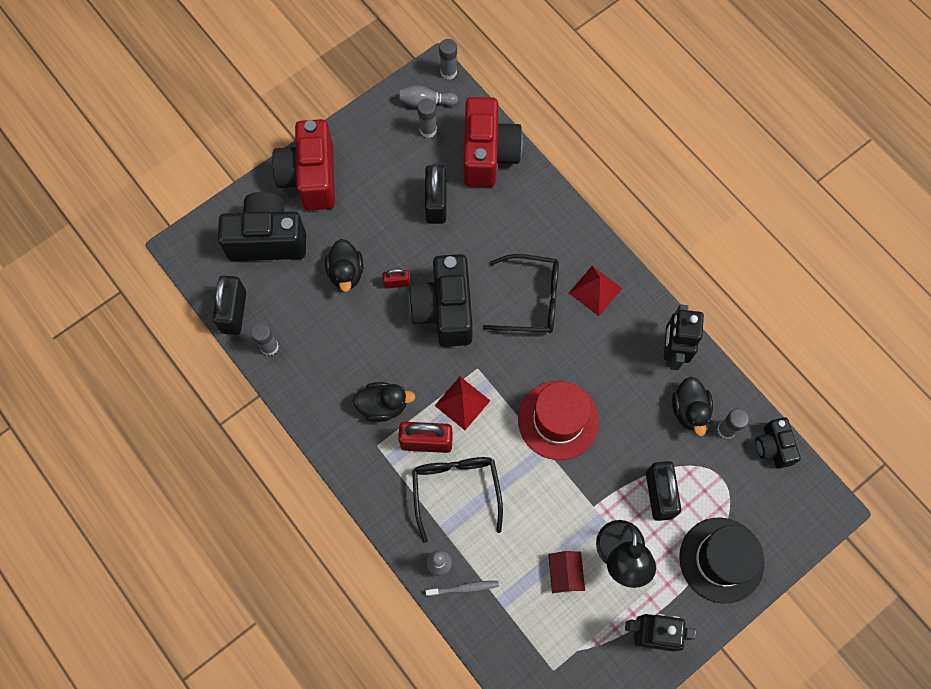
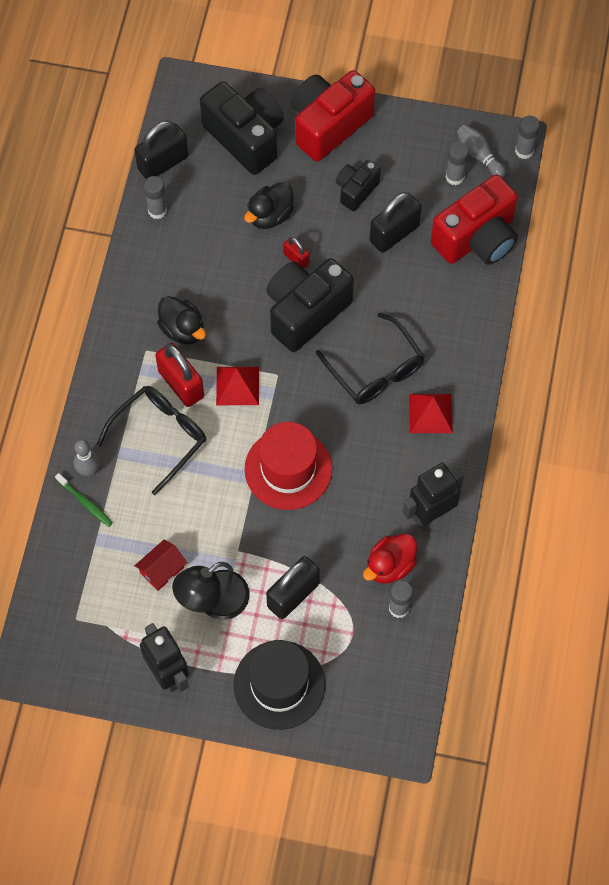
camera: 50 degrees right, 5 degrees down
(463, 588) = (85, 502): grey toothbrush -> green toothbrush
(689, 410) = (390, 566): black duck -> red duck
(773, 447) = (418, 657): black camera -> black camera (356, 190)

